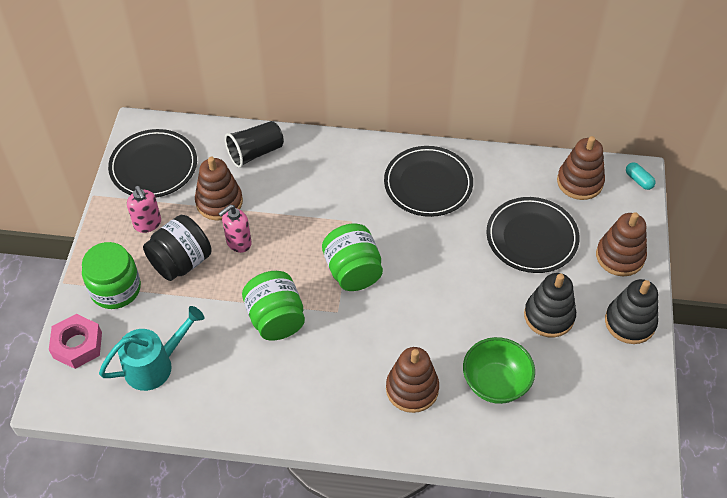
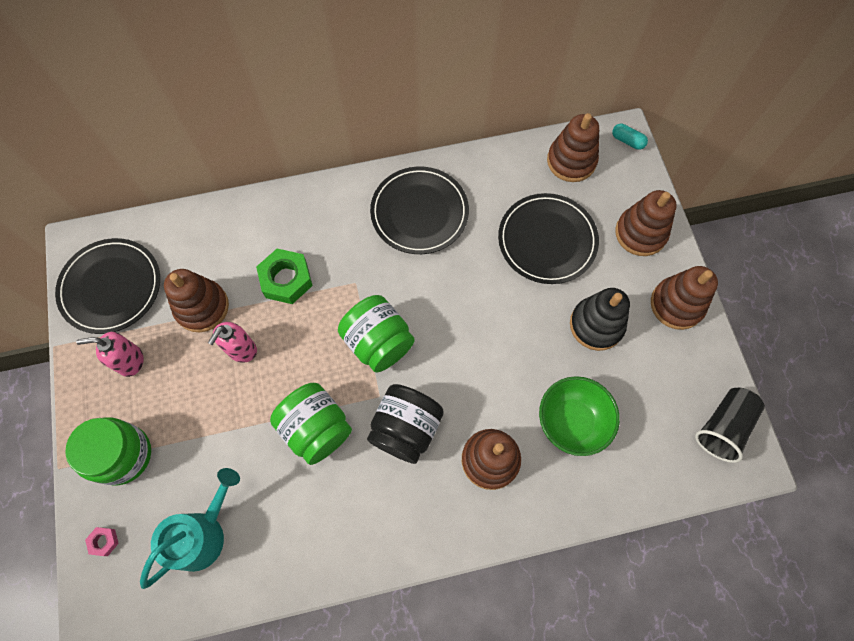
camera: 20 degrees left, 15 degrees up
(77, 345) = (104, 541): pink nut -> pink nut, size x0.47
(148, 224) = (130, 361): pink soap dispenser -> pink soap dispenser turned 135 degrees clockwise
(181, 262) = (186, 396): black jar -> black jar (405, 429)
(255, 152) = (220, 234): black cup -> black cup (723, 427)
(295, 202) = (286, 279): none -> green nut
(630, 322) = (676, 304): black stacking toy -> brown stacking toy

